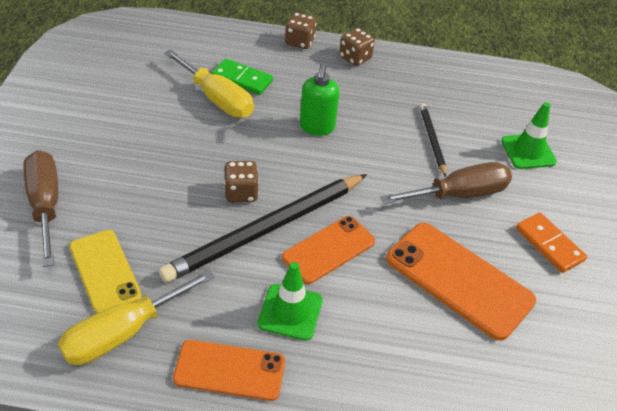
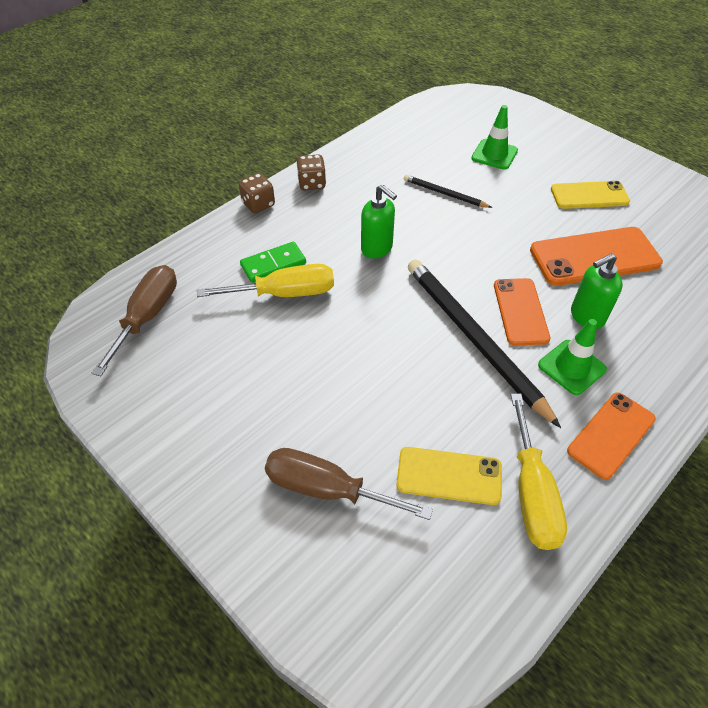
camera: 50 degrees left, 5 degrees up
(241, 193) = (419, 334): brown dice -> none
(266, 230) = (473, 339): black pencil -> black pencil turned 150 degrees clockwise
(366, 301) = (586, 317): none -> green soap dispenser
(459, 194) = (512, 211): brown screwdriver -> brown screwdriver (147, 316)
(549, 244) = (589, 195): orange domino -> yellow phone

